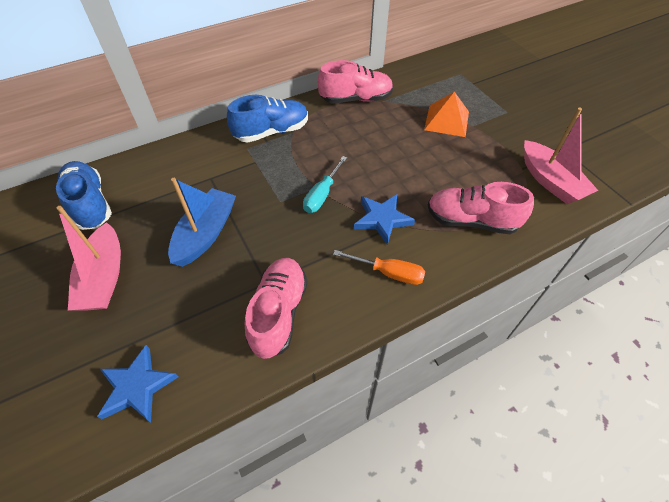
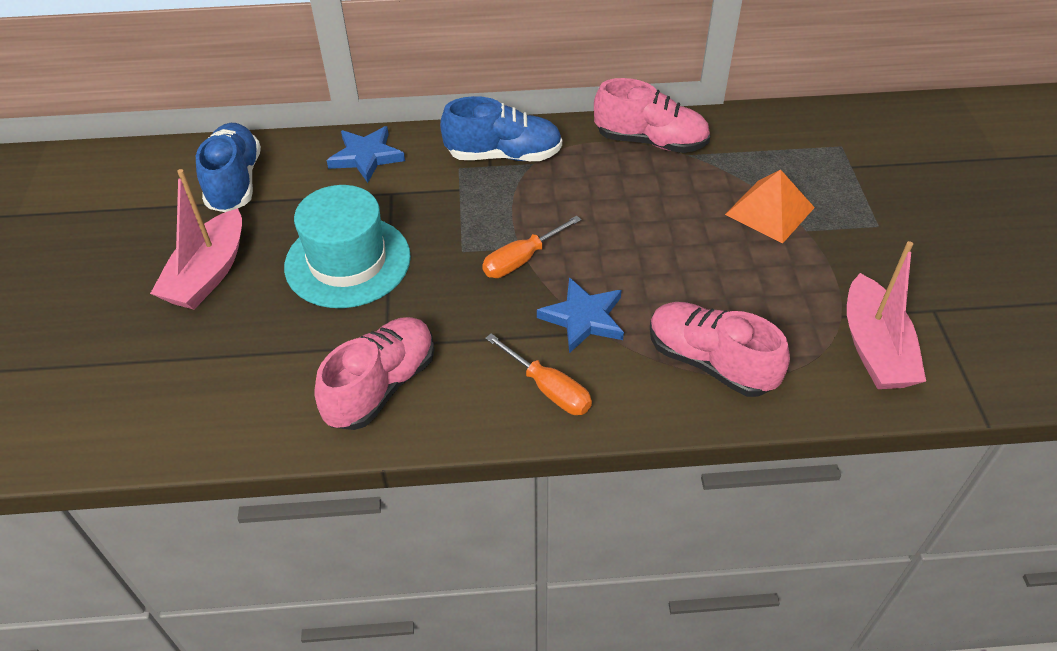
camera: 25 degrees right, 5 degrees down
(137, 387) = (183, 406): blue star -> blue star (366, 156)
(206, 234) = (348, 261): blue boat -> turquoise hat
(322, 195) = (521, 260): turquoise screwdriver -> orange screwdriver

